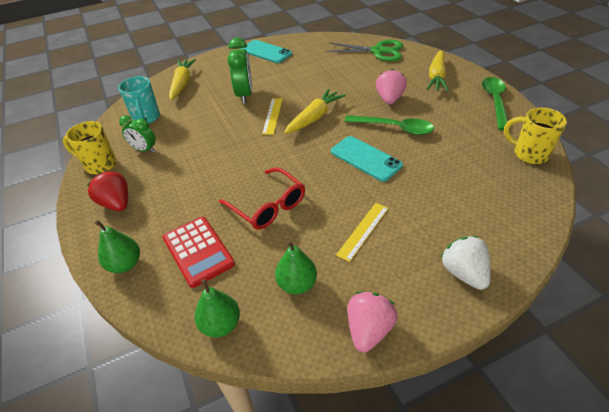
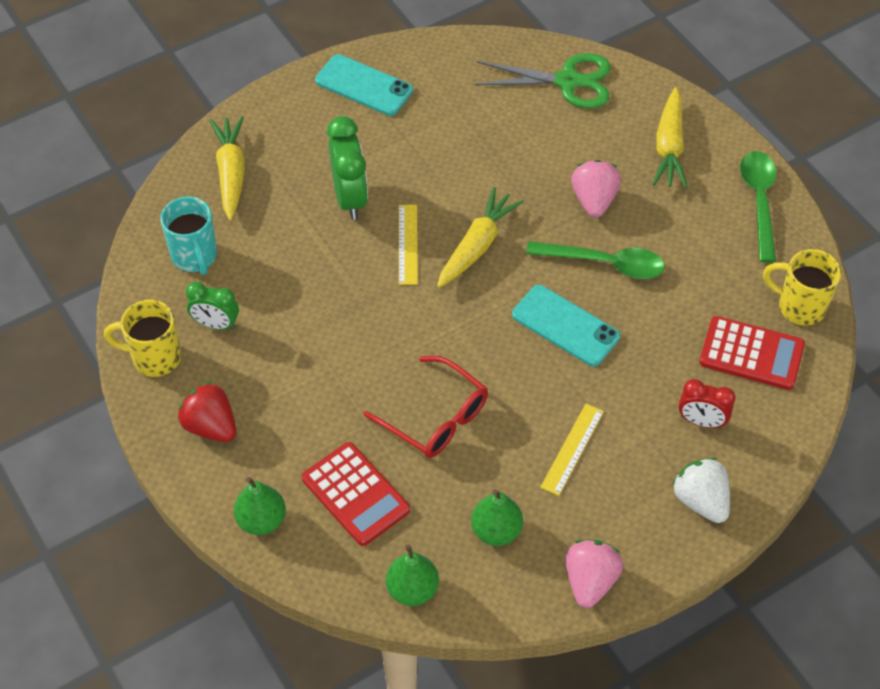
camera: 10 degrees left, 10 degrees up
(462, 218) = (701, 421): none -> red clock
(497, 179) = (751, 354): none -> red calculator

